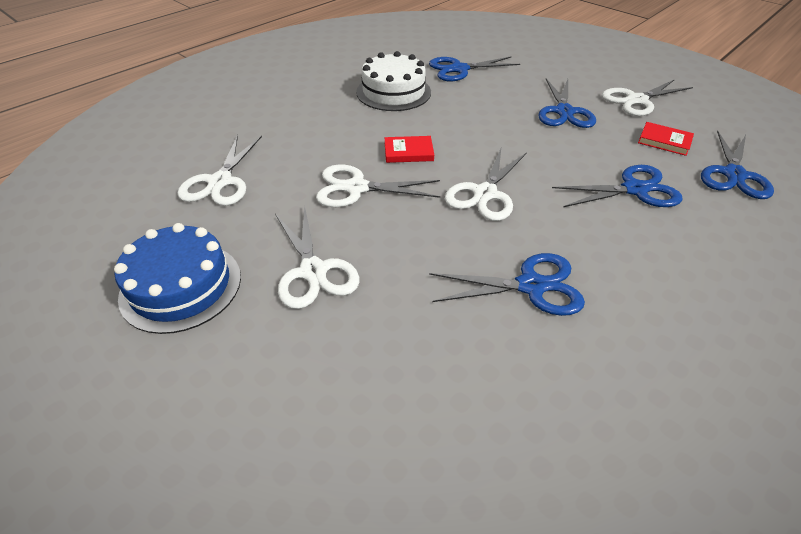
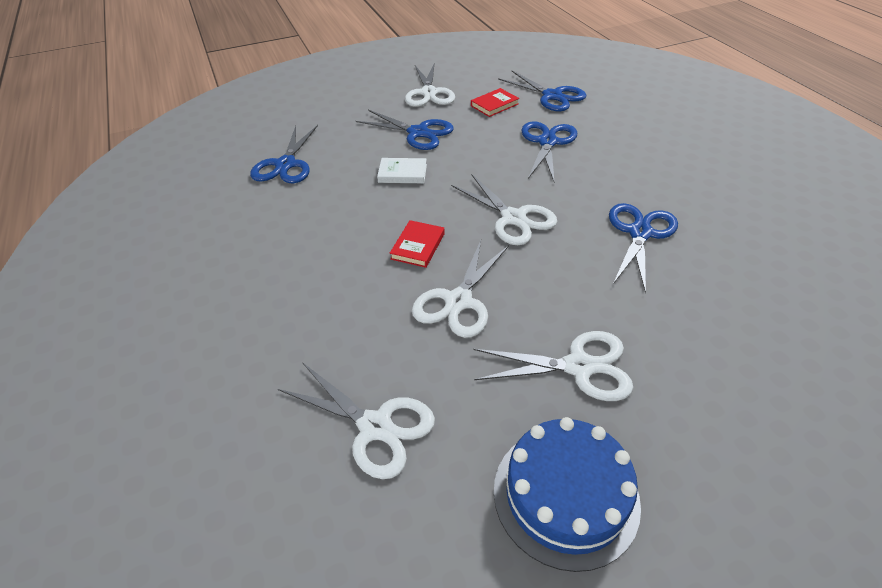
camera: 65 degrees left, 0 degrees up
(393, 92) = (289, 224): white cake -> none
(496, 120) = (402, 173): none -> white book

